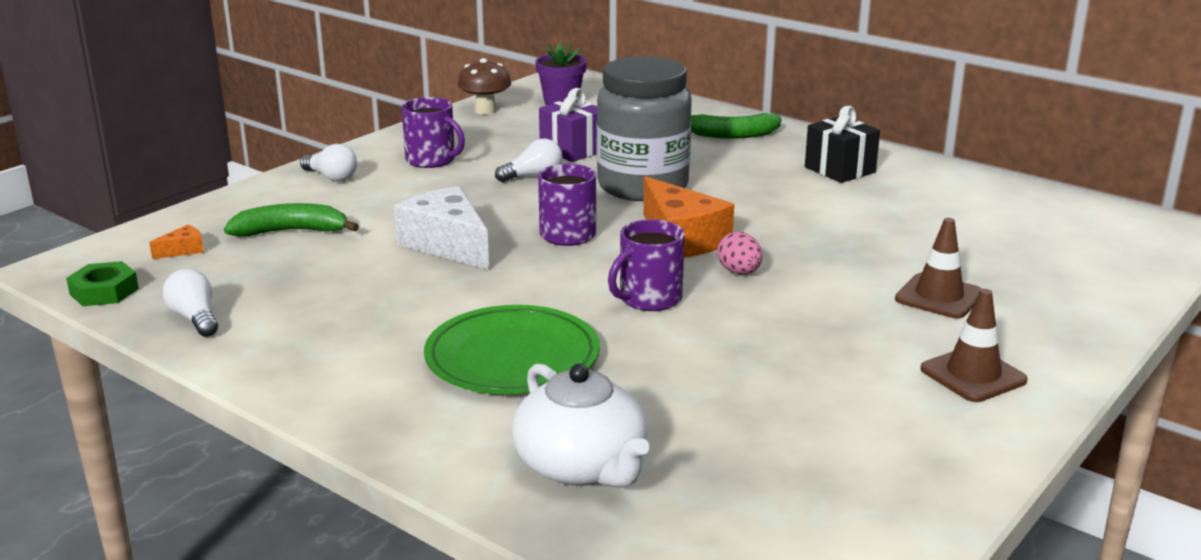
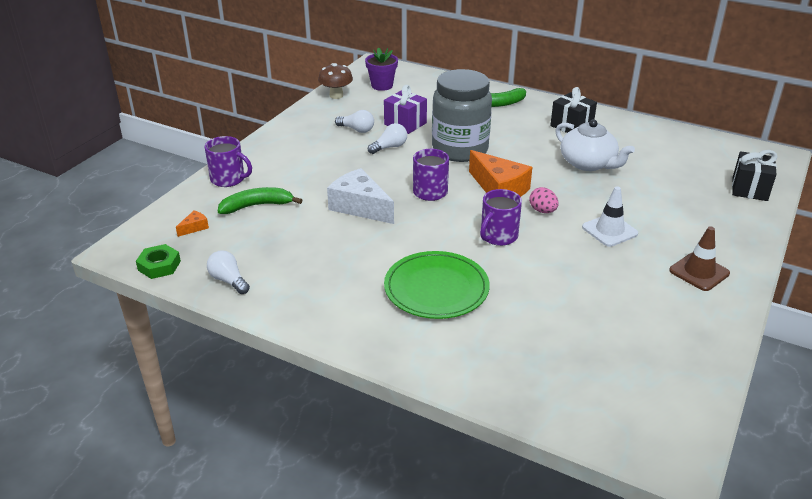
camera: 10 degrees left, 10 degrees up
(331, 177) = (262, 159): white light bulb -> white light bulb (357, 130)
(432, 160) = (320, 140): purple mug -> purple mug (229, 179)
(582, 466) = (509, 362): white teapot -> white teapot (588, 163)
(840, 306) = (609, 230): none -> white traffic cone
(939, 296) = (661, 217): brown traffic cone -> none
(1113, 271) = (749, 189): none -> black gift

